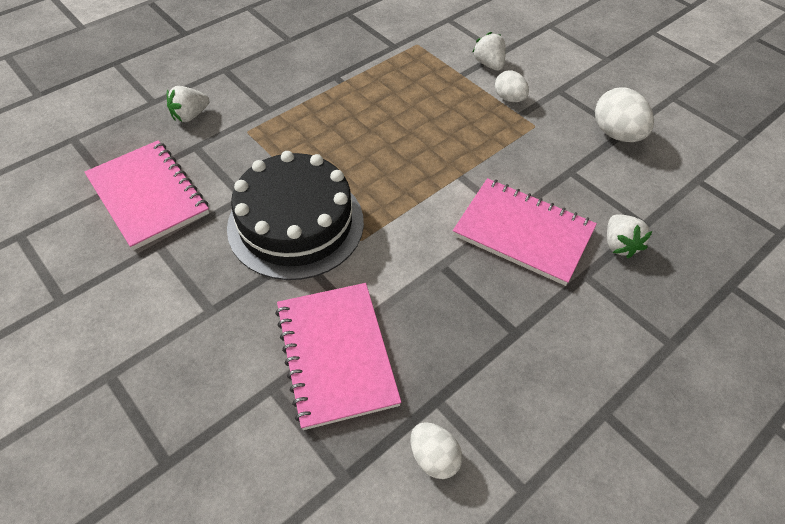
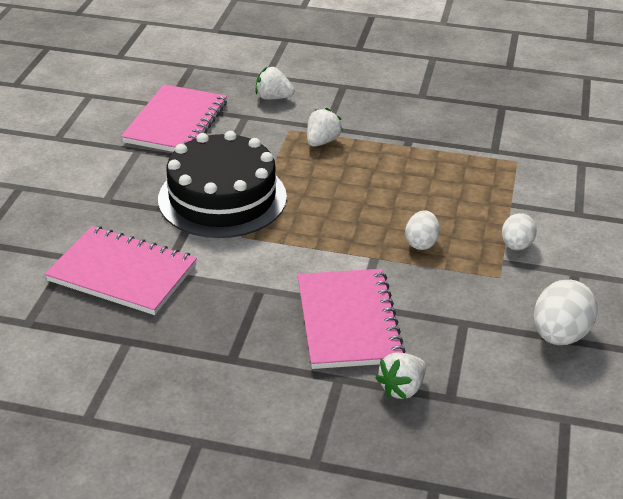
camera: 55 degrees right, 15 degrees down
(336, 354) = (122, 273): pink notebook -> pink notebook turned 75 degrees clockwise
(434, 457) = (77, 359): white egg -> white egg (421, 243)
(489, 64) = (549, 214): white strawberry -> white strawberry (322, 142)

